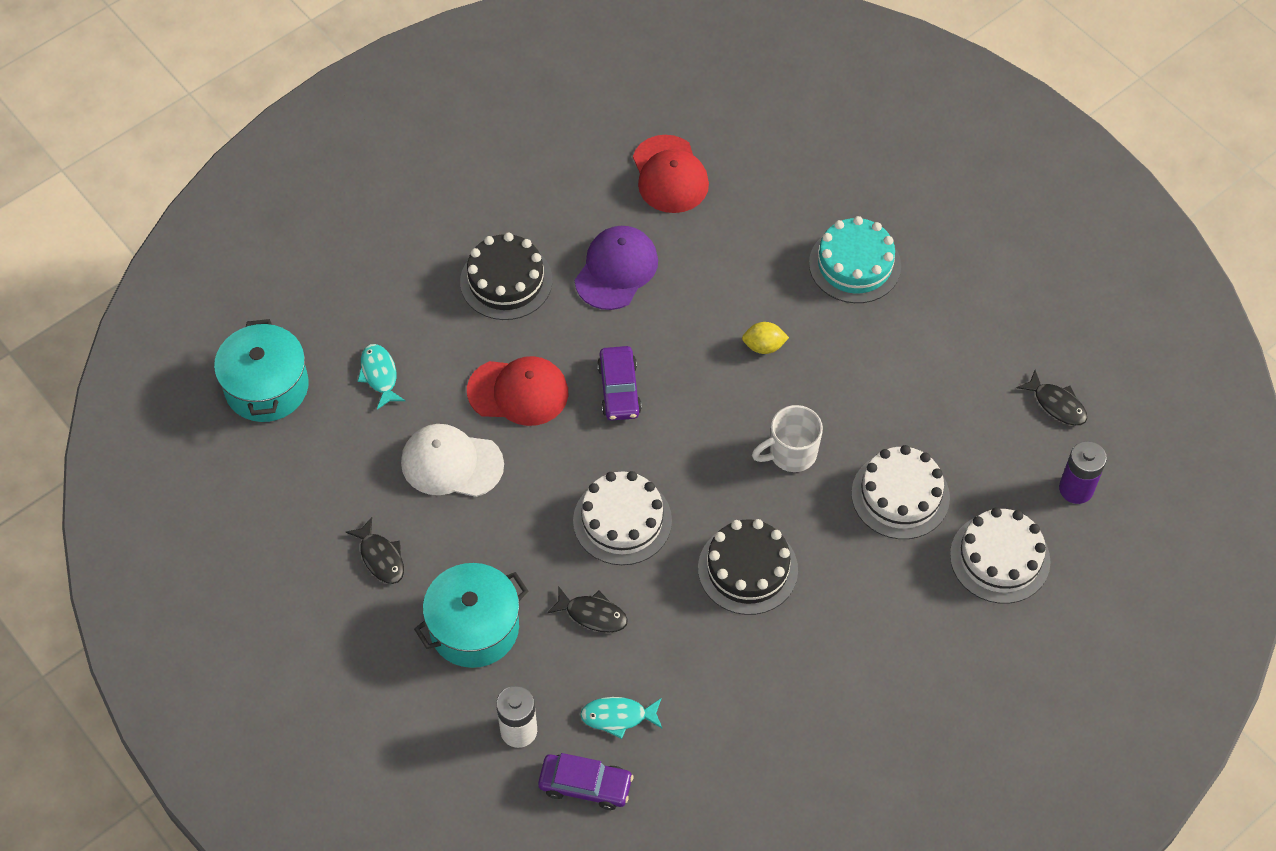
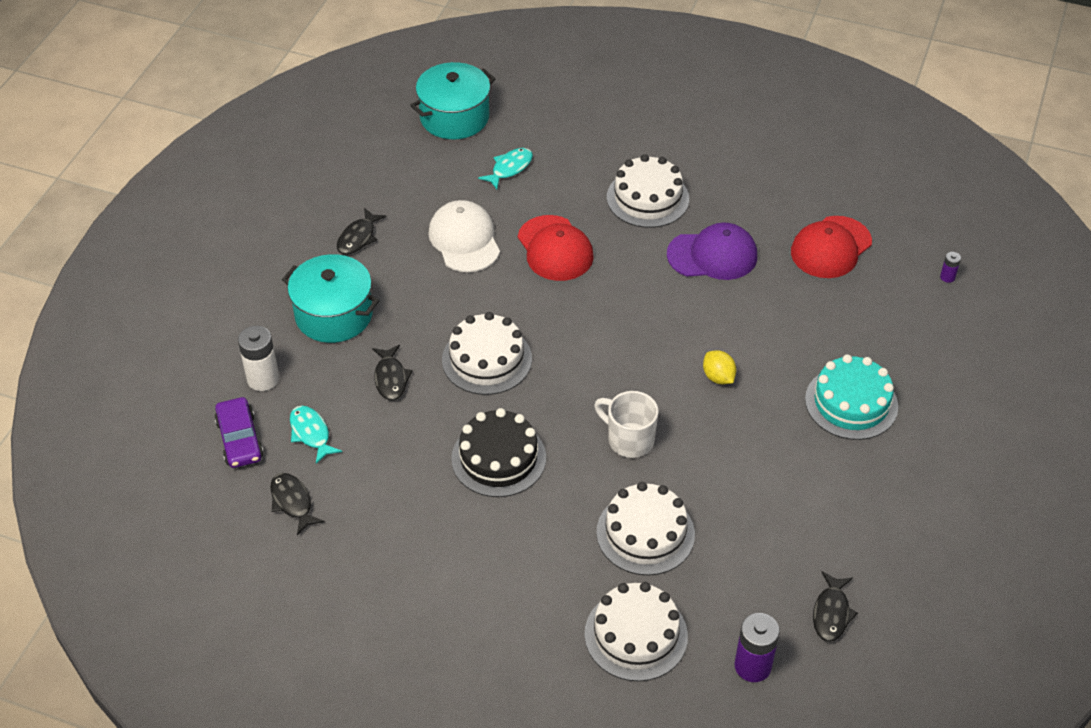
camera: 60 degrees right, 10 degrees down
(506, 281) = (647, 198): black cake -> white cake
(619, 389) = (604, 305): purple car -> none
(693, 770) = (292, 502): none -> black fish
(762, 112) = (947, 277): none -> purple battery

